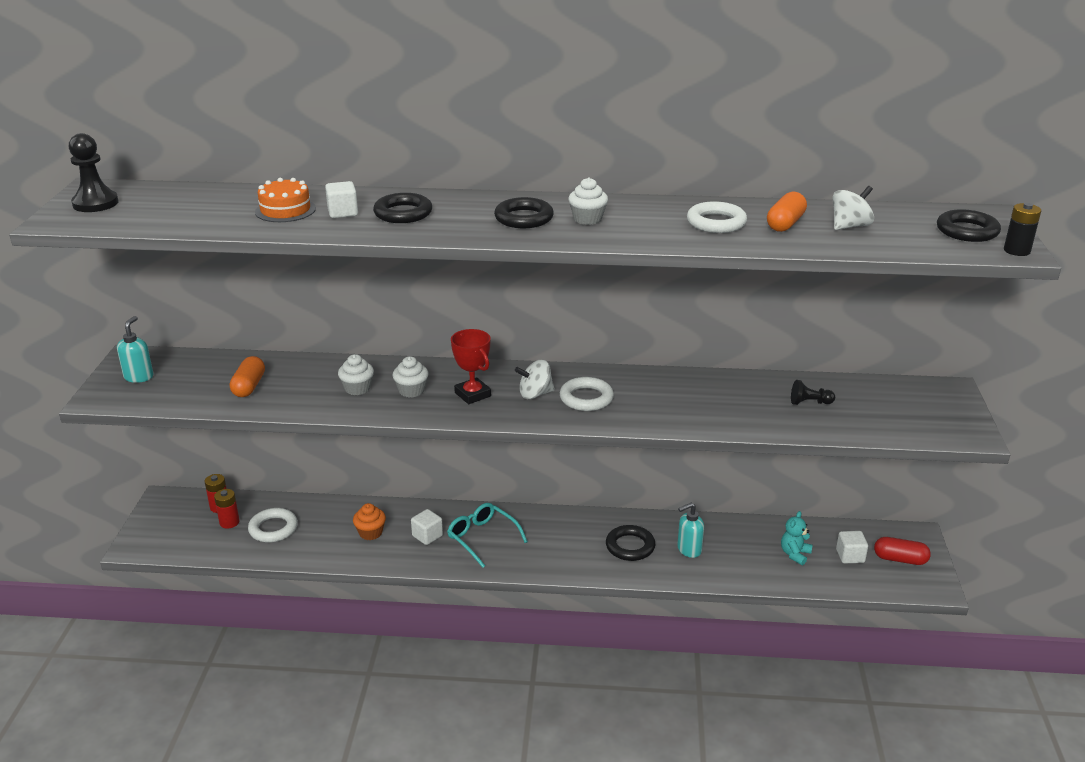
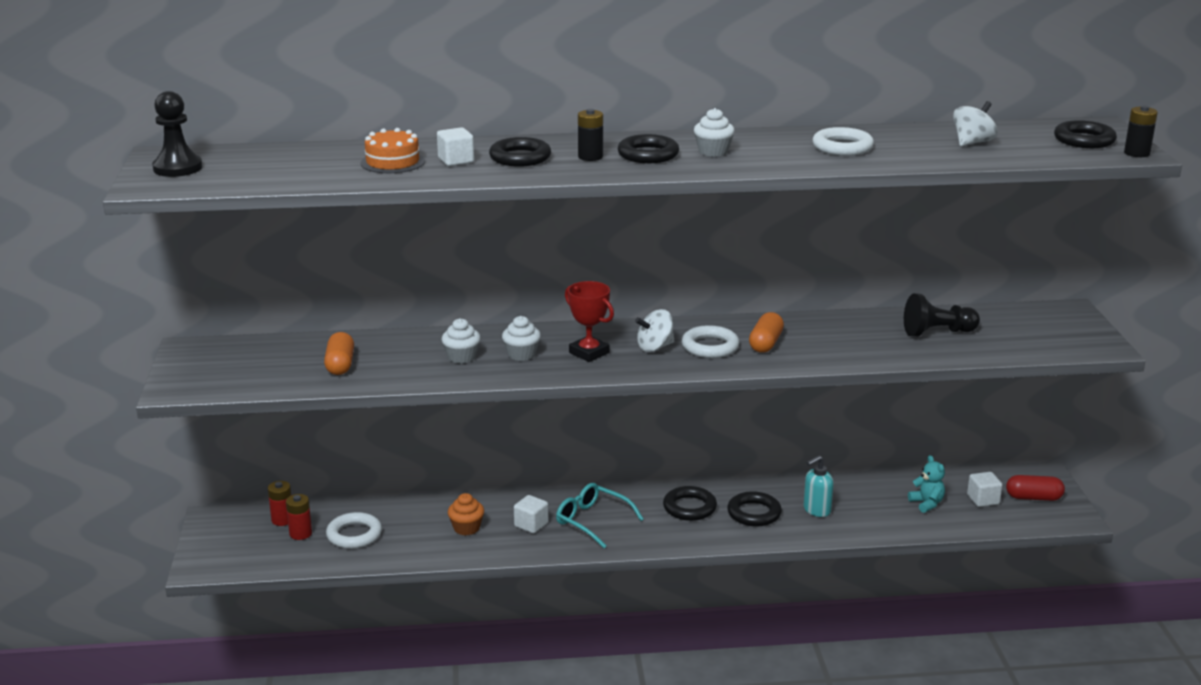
camera: 10 degrees left, 5 degrees down
(139, 377) = (209, 366): turquoise soap dispenser -> none
(468, 217) = (590, 157): none -> black battery
(573, 534) = (689, 508): none -> black ring
(785, 224) = (910, 144): orange capsule -> orange capsule (765, 343)
(795, 554) = (927, 503): turquoise teddy bear -> turquoise teddy bear turned 135 degrees clockwise
(809, 402) = (937, 332): black pawn -> black pawn, size x1.66

